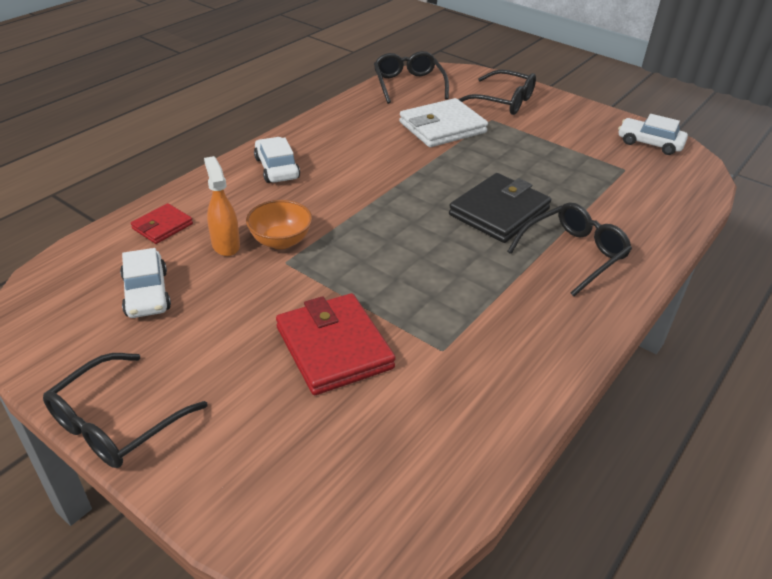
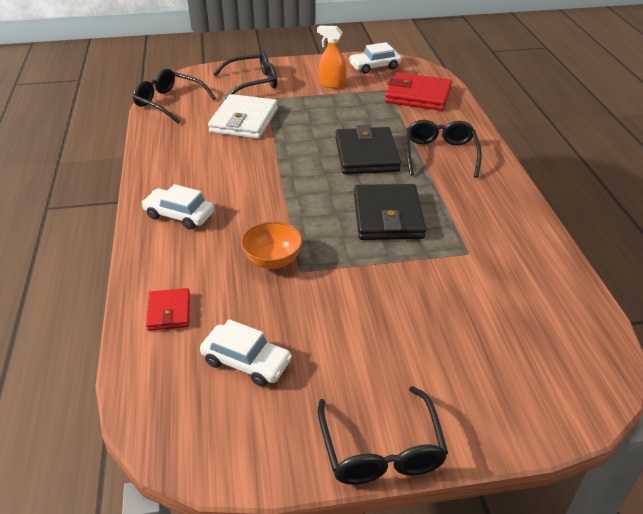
camera: 45 degrees left, 0 degrees up
(225, 245) = (240, 290): orange spray bottle -> orange spray bottle (332, 84)
(334, 347) = (417, 297): red wallet -> red wallet (418, 96)
(426, 271) = (388, 216): none -> black wallet

